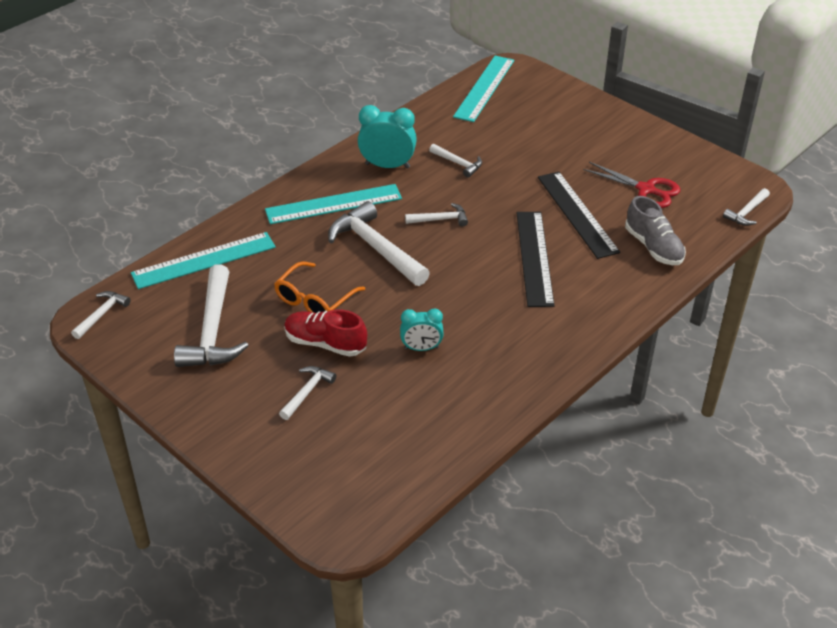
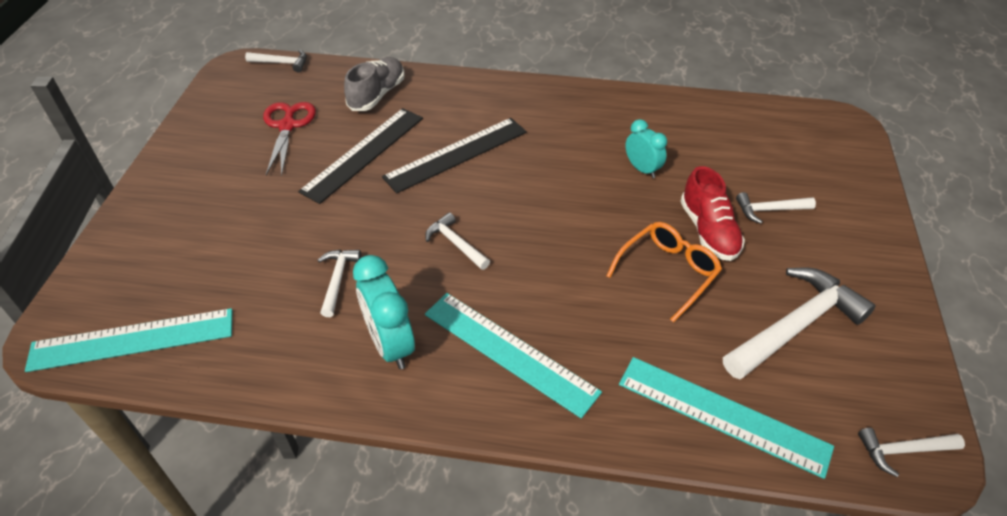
camera: 125 degrees left, 5 degrees up
(314, 299) = (667, 272): orange glasses -> orange glasses turned 45 degrees counterclockwise
(375, 248) = (548, 270): white hammer -> none

